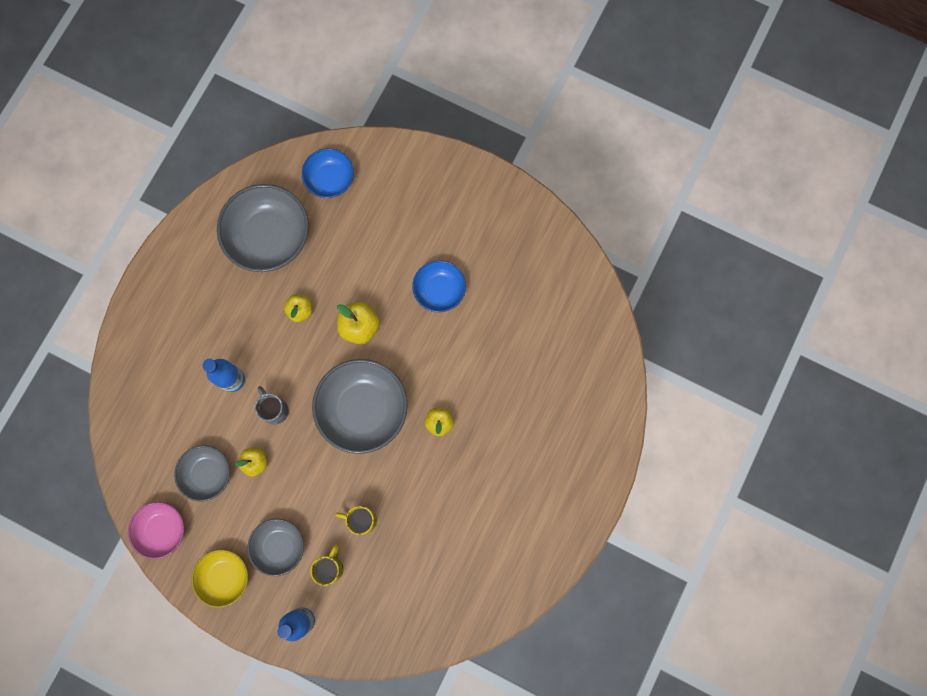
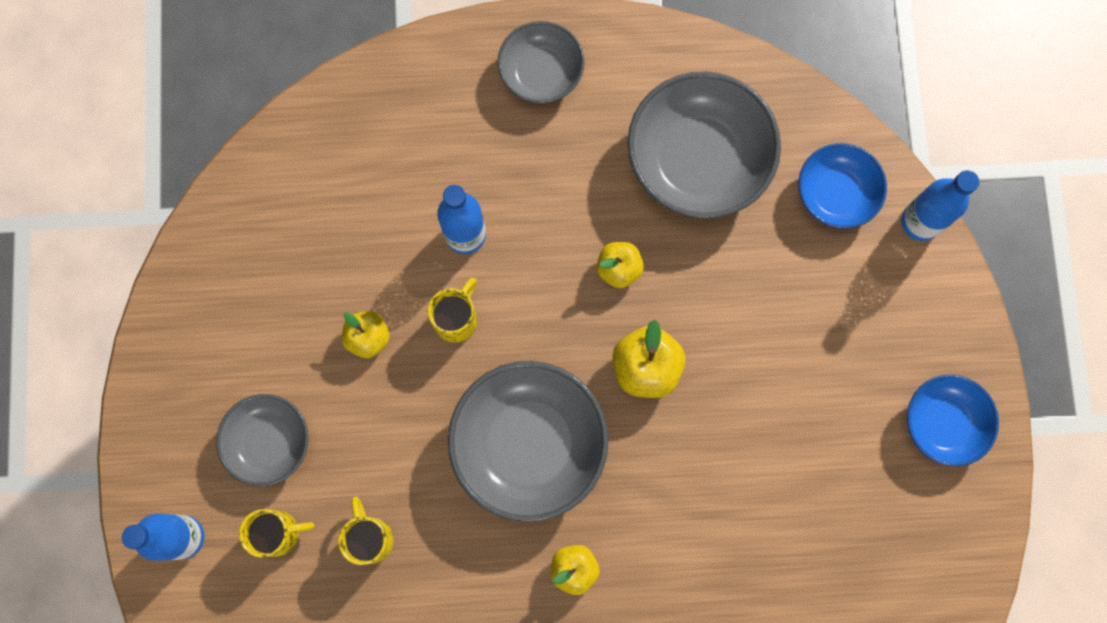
camera: 60 degrees right, 0 degrees up
(162, 530) = (205, 267): pink bowl -> none
(207, 474) = (315, 280): grey bowl -> grey bowl (541, 72)
(224, 577) = (187, 391): yellow bowl -> none
(274, 410) = (456, 318): grey mug -> yellow mug
(370, 147) = (920, 222): none -> blue bottle
(439, 290) = (770, 451): blue bowl -> blue bowl (943, 423)

